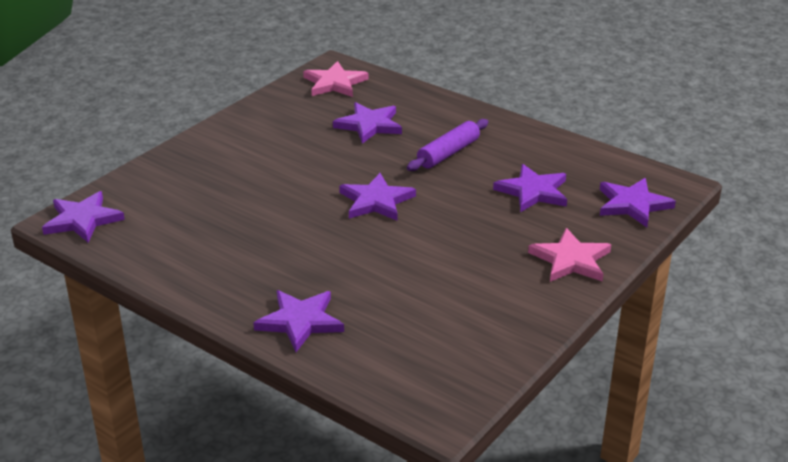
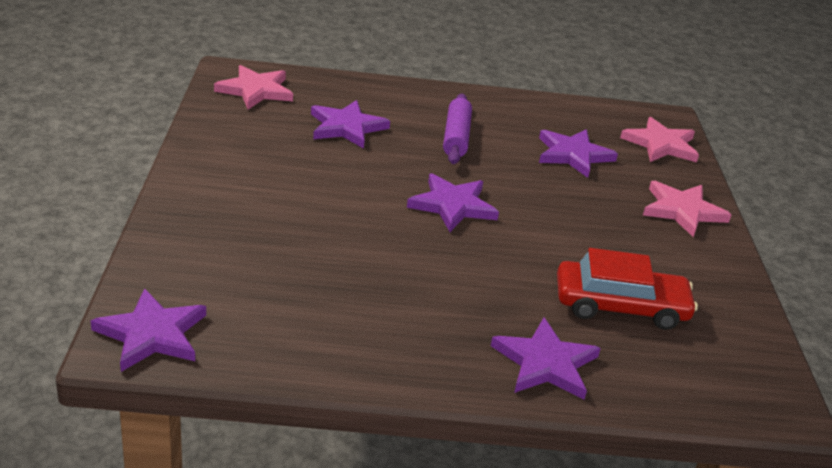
camera: 40 degrees left, 0 degrees up
(410, 307) = (620, 306): none -> red car
(632, 204) = (661, 144): purple star -> pink star

